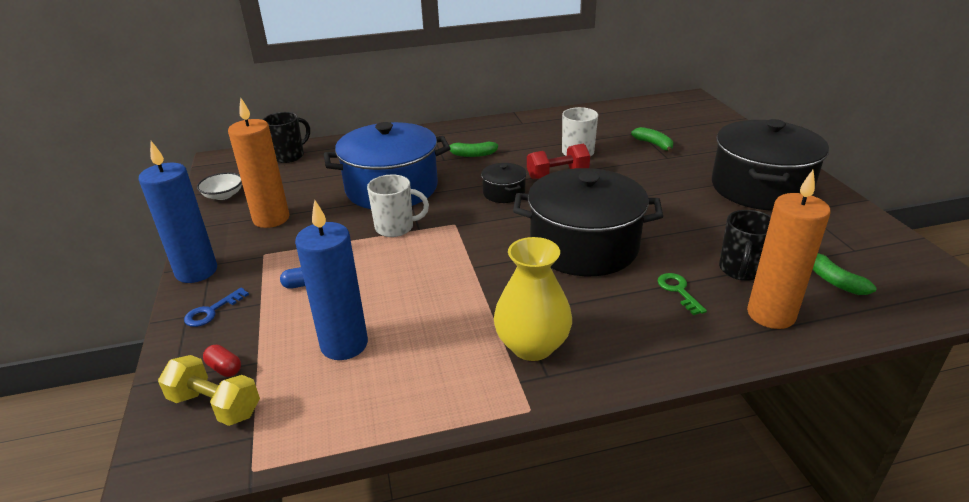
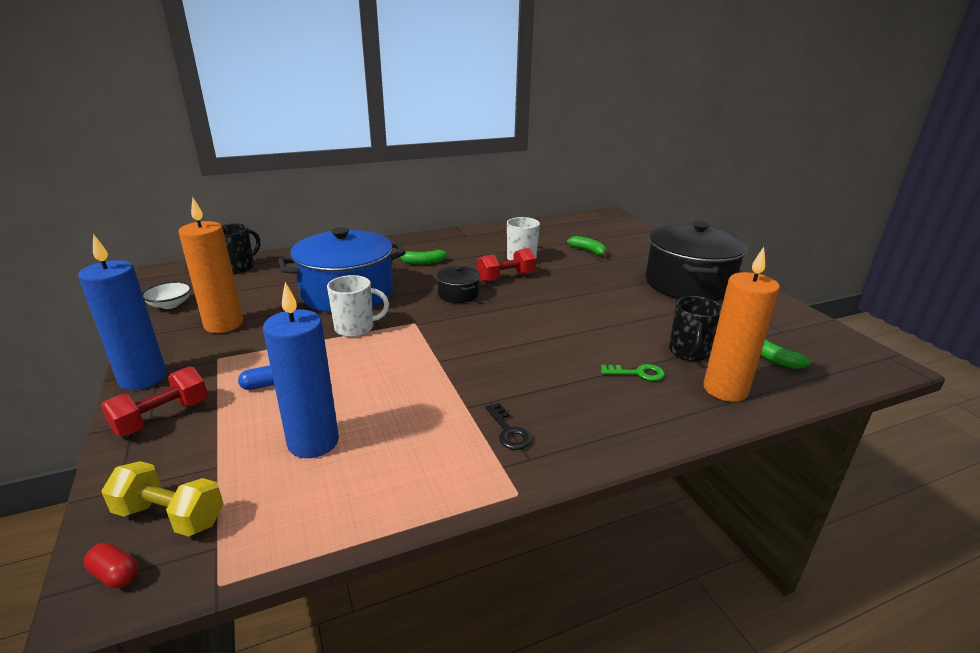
camera: 10 degrees left, 5 degrees down
(212, 311) = (162, 417): blue key -> red dumbbell
(224, 368) = (179, 475): red capsule -> red capsule (116, 575)
(532, 346) = (509, 431): yellow vase -> black key
(584, 246) = (542, 338): black pot -> none
(678, 291) = (637, 373): green key -> green key turned 120 degrees clockwise

